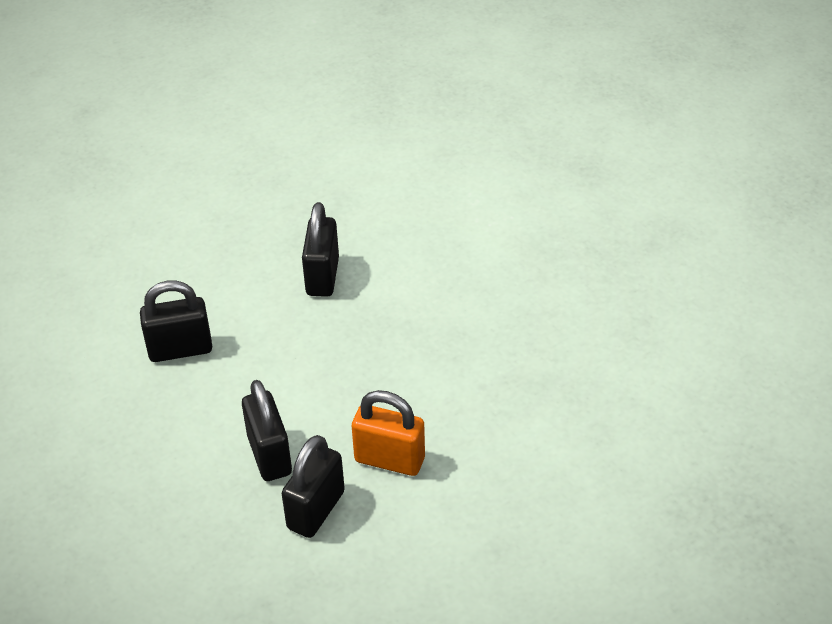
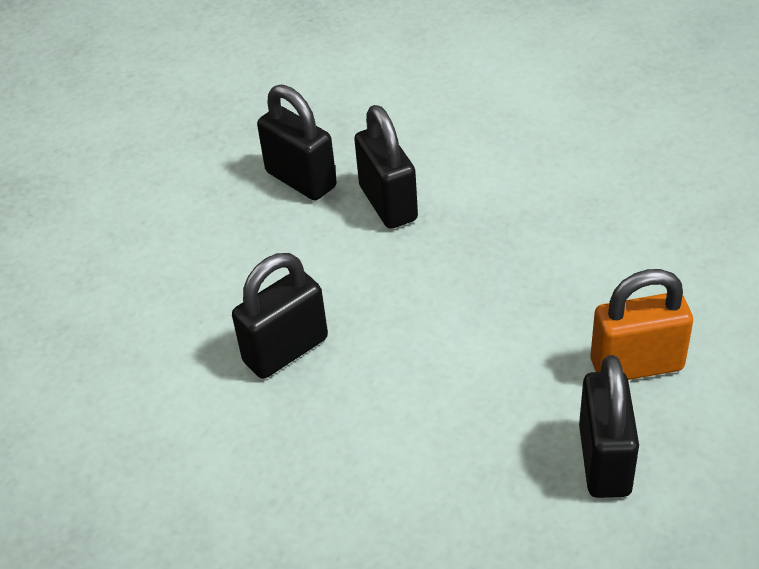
camera: 25 degrees left, 0 degrees up
(269, 455) = (495, 423): black padlock -> black padlock (301, 179)

